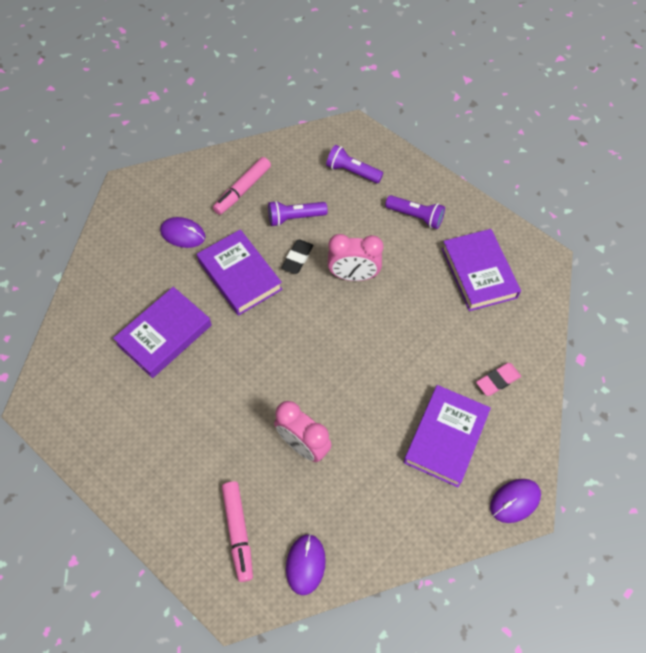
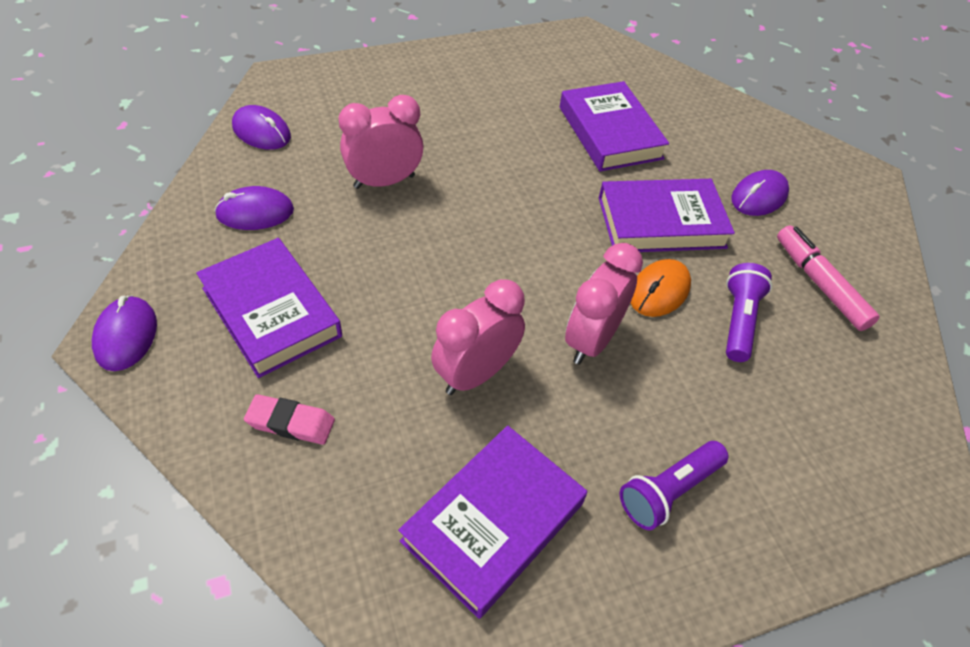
camera: 115 degrees right, 10 degrees down
(238, 532) = (340, 103): pink marker -> none
(297, 258) = (659, 291): black eraser -> orange mouse
(352, 172) = (814, 445): purple flashlight -> none
(383, 505) = (255, 212): none -> purple mouse
(411, 316) = (476, 374): none -> pink clock
(479, 273) = (493, 522): purple book -> purple book turned 60 degrees counterclockwise
(497, 380) = (291, 423): pink eraser -> pink eraser turned 75 degrees counterclockwise

